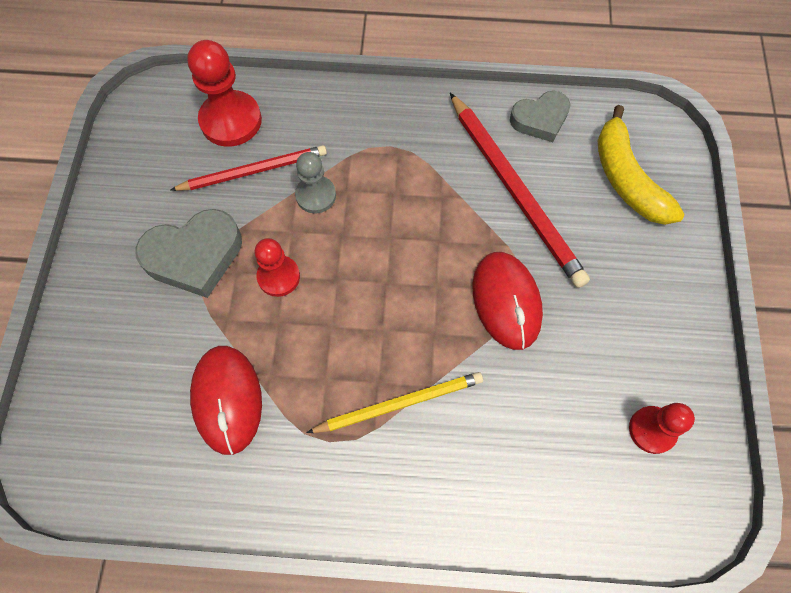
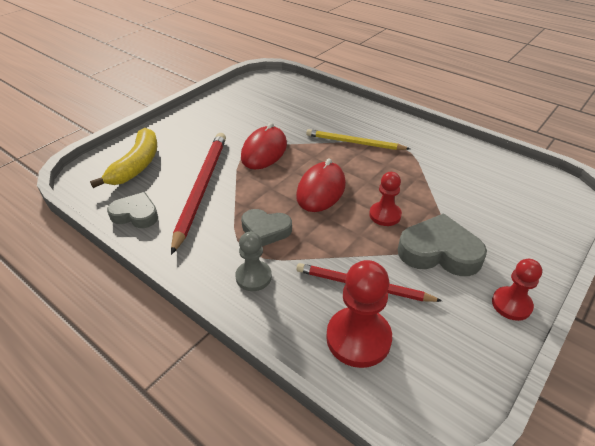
camera: 145 degrees left, 25 degrees down
(227, 399) = (448, 178): red mouse -> red mouse (321, 190)
(316, 195) = (327, 246): grey pawn -> grey pawn (253, 277)
(393, 178) = (266, 230): none -> grey heart
(652, 430) = (252, 97): red pawn -> red pawn (511, 304)

